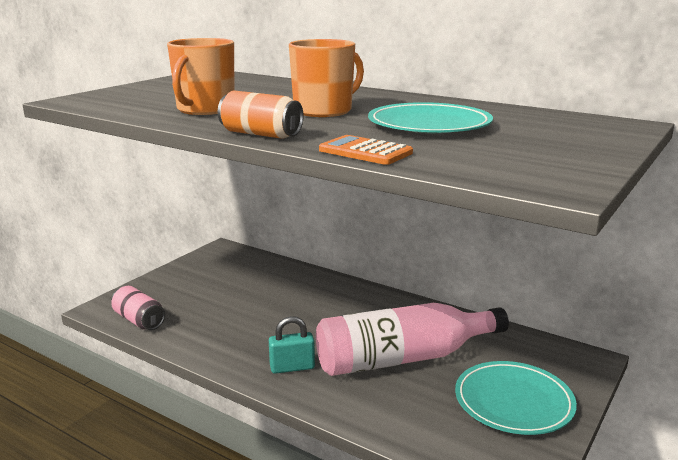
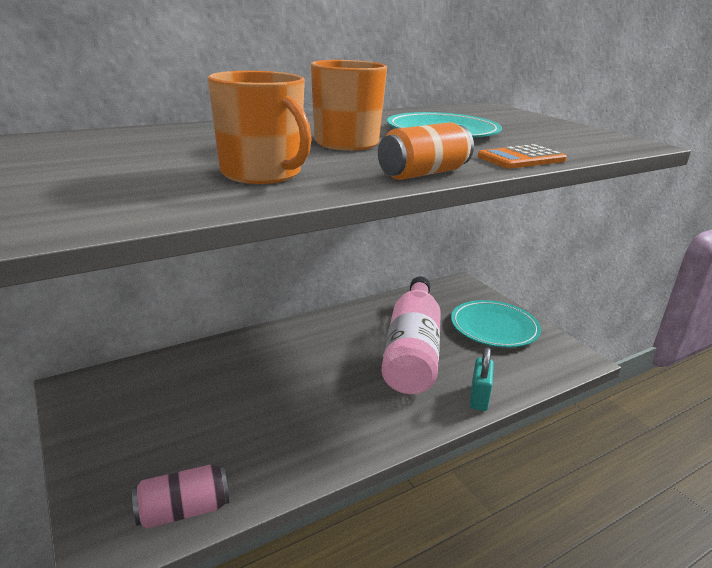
camera: 65 degrees left, 5 degrees up
(292, 367) = (386, 412): turquoise padlock -> turquoise padlock (479, 397)

